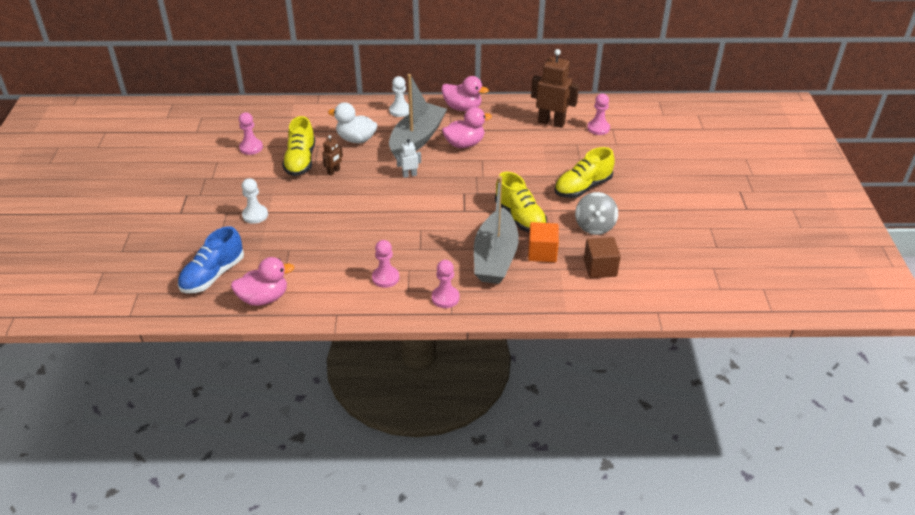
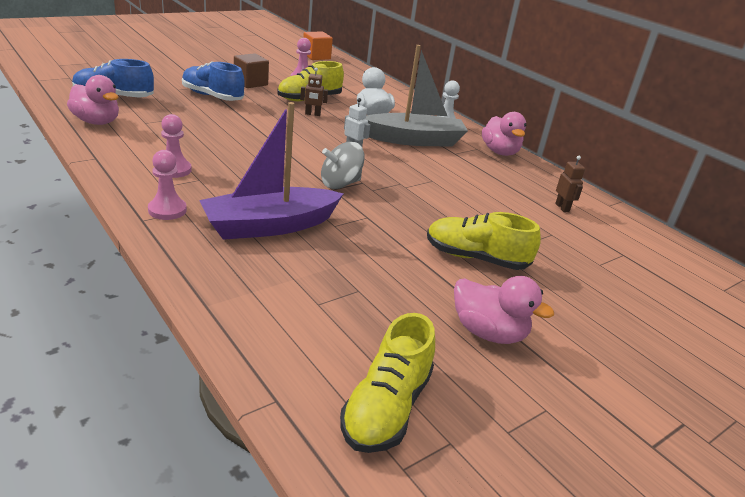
camera: 50 degrees right, 10 degrees down
(255, 215) = (212, 96): white pawn -> blue shoe
(464, 144) = (444, 165): pink duck -> pink duck (488, 332)
(495, 257) = (270, 226): grey boat -> purple boat
(520, 217) = (361, 226): yellow shoe -> yellow shoe (386, 408)
(542, 252) = (312, 257): orange cube -> orange cube (316, 56)
(551, 122) = (562, 208): brown robot -> brown robot, size x0.50
(594, 226) = (411, 286): grey spinning top -> grey spinning top (340, 184)
(598, 128) = (606, 243): pink pawn -> none
(600, 268) = (327, 313): brown cube -> brown cube (250, 83)

